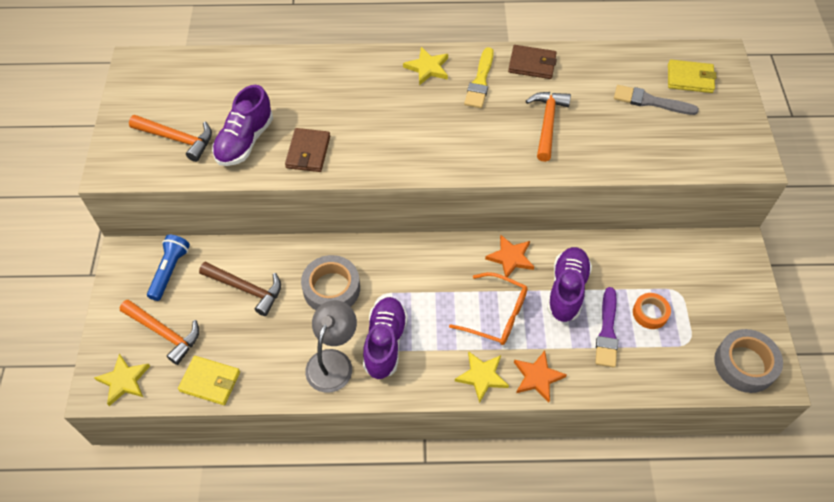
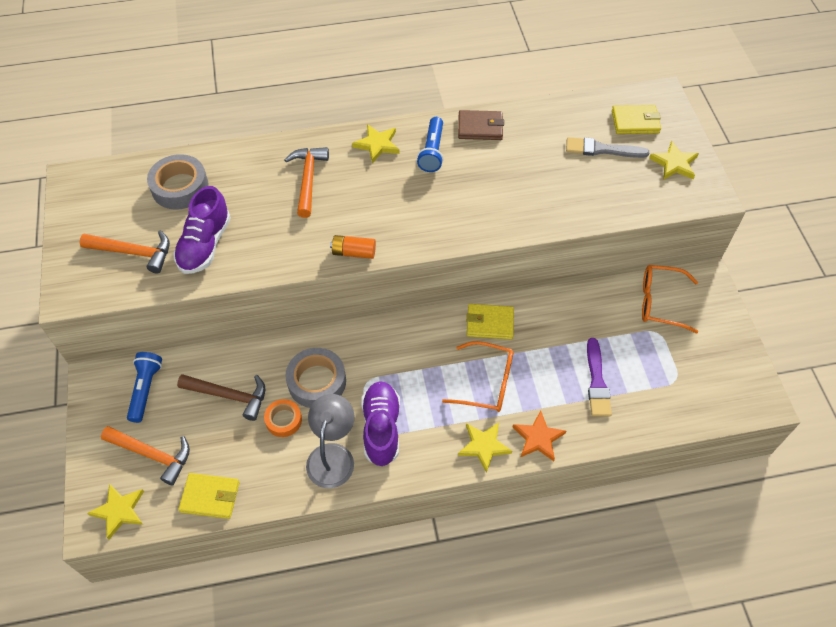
camera: 10 degrees left, 0 degrees up
(308, 152) = (273, 247): brown wallet -> none
(384, 168) = (354, 252): none -> orange battery
(480, 81) = (432, 151): yellow brush -> blue flashlight
(510, 258) = (490, 323): orange star -> yellow wallet
(547, 124) = (506, 185): orange hammer -> orange hammer (308, 180)
(567, 290) = (550, 347): purple shoe -> none
(650, 313) = (634, 357): orange tape -> orange tape (283, 420)
(686, 263) = (660, 302): none -> orange glasses
(722, 125) = (674, 163): none -> yellow star
(745, 364) = (732, 393): grey tape -> grey tape (180, 187)

